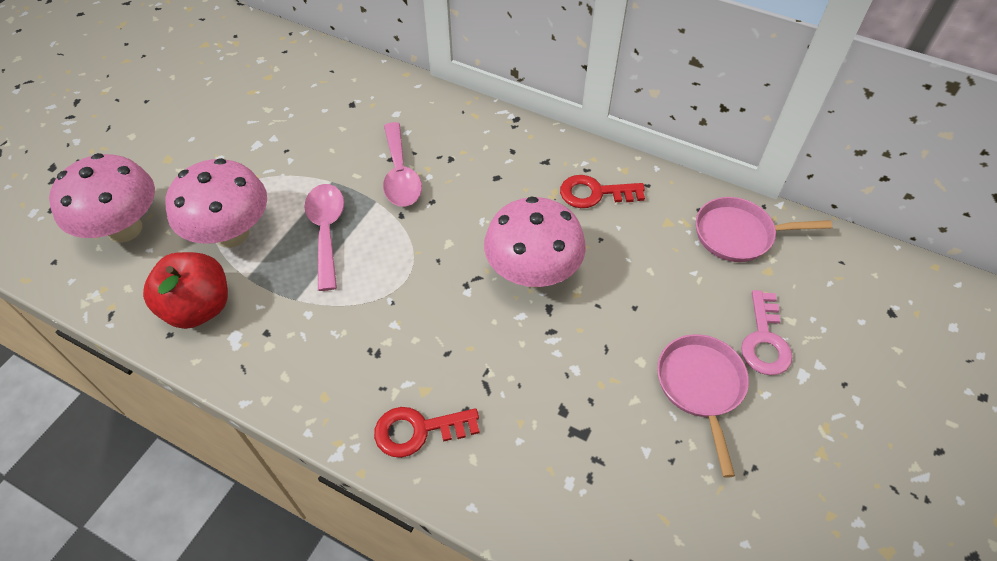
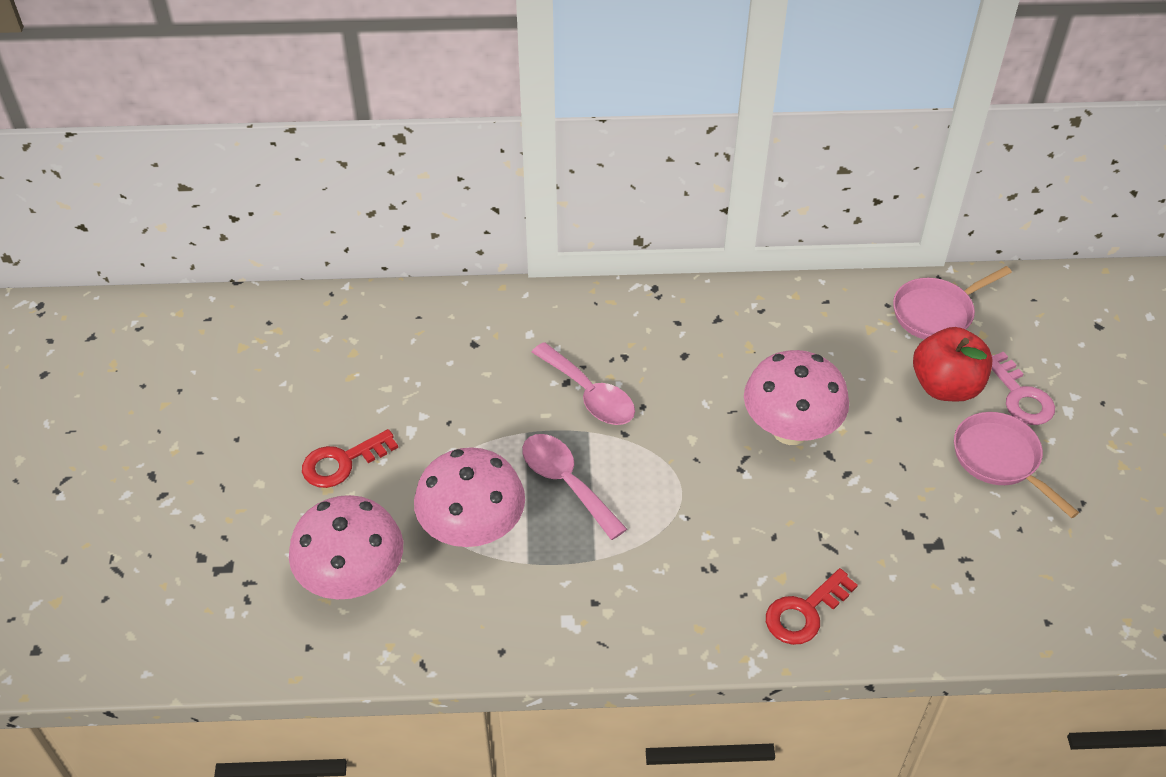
camera: 30 degrees left, 5 degrees down
(199, 308) = (507, 613): red apple -> red apple (945, 386)
(595, 193) = (786, 330): red key -> red key (342, 462)

